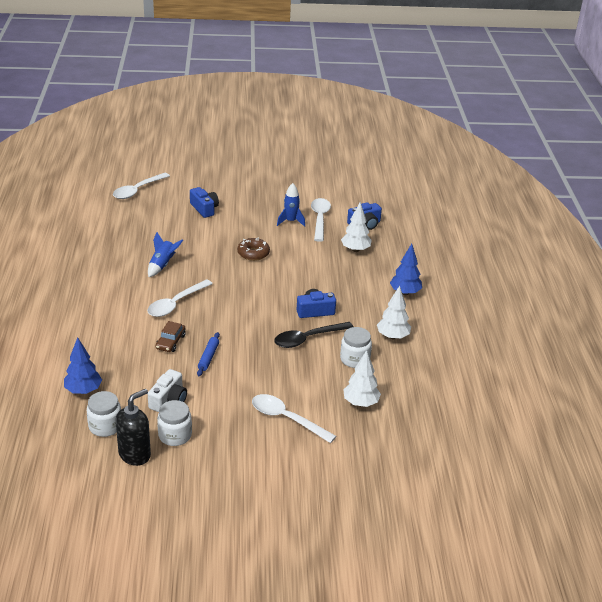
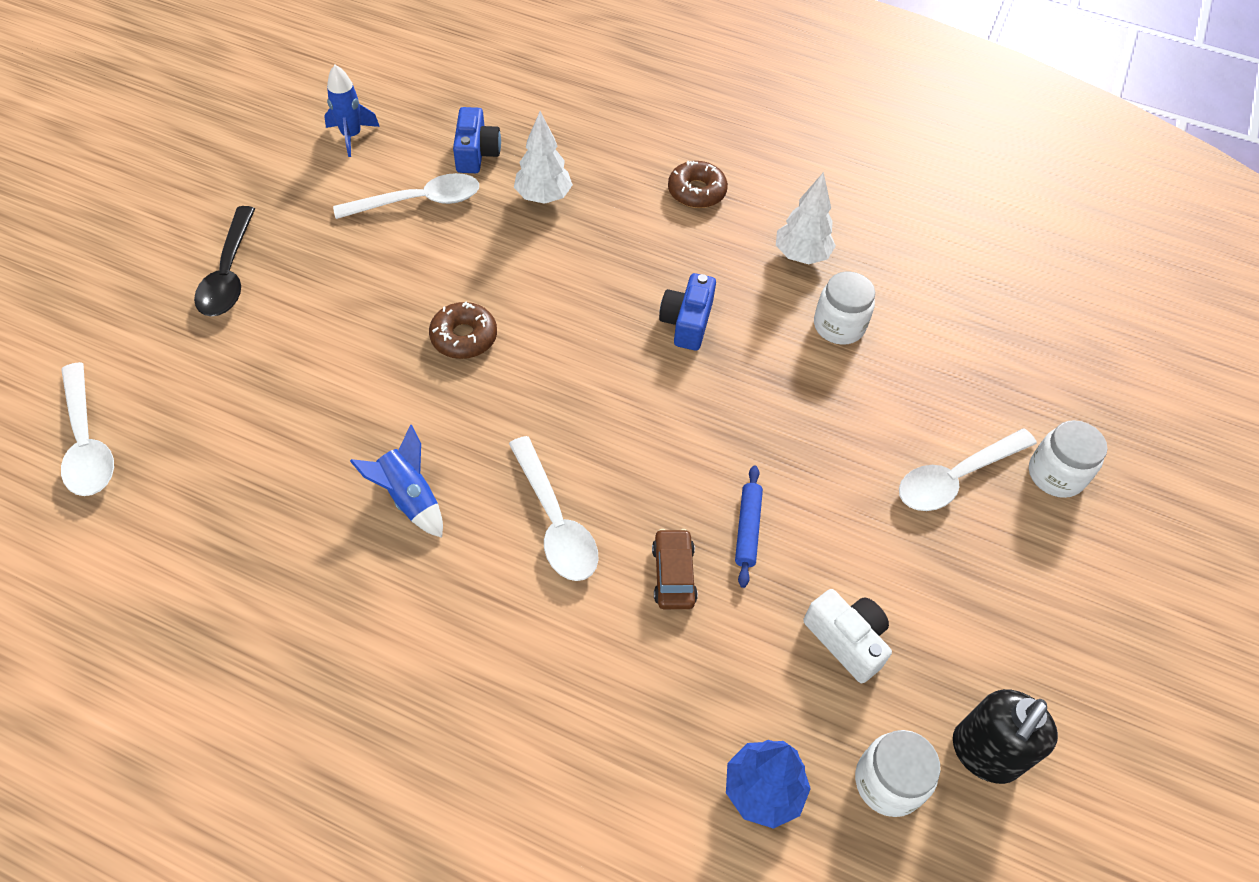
camera: 65 degrees left, 20 degrees up
(135, 454) = (984, 753): black soap dispenser -> black soap dispenser turned 120 degrees counterclockwise
(170, 342) = (673, 574): brown car -> brown car turned 135 degrees counterclockwise
(175, 435) = (950, 665): white jar -> white jar (1055, 475)
(204, 209) = (255, 353): blue camera -> none
(208, 357) = (747, 529): blue rolling pin -> blue rolling pin turned 60 degrees clockwise
(290, 221) = (397, 243): blue rocket -> blue rocket (351, 136)
(308, 339) = (759, 363): black spoon -> black spoon (229, 274)
(320, 219) = (419, 202): white spoon -> white spoon turned 135 degrees clockwise
(360, 403) = (948, 365): white tree -> none
(405, 292) = (696, 192): blue tree -> brown donut

